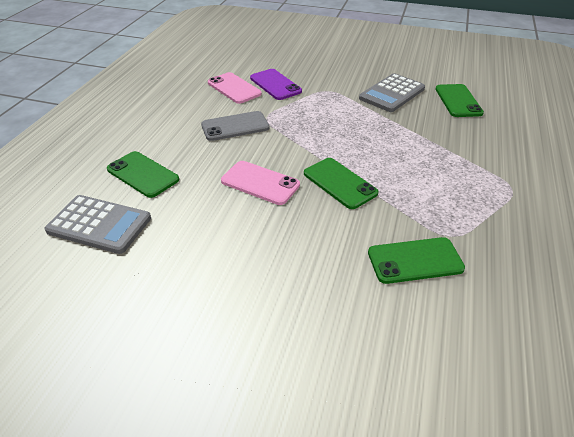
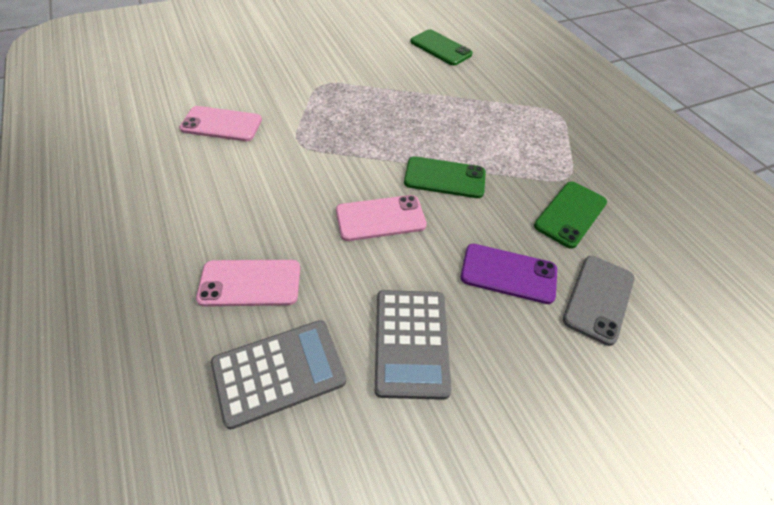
camera: 45 degrees left, 10 degrees up
(143, 174) = (250, 283): green phone -> pink phone
(235, 126) = (280, 170): grey phone -> grey phone (598, 298)
(275, 85) = (262, 100): purple phone -> purple phone (508, 273)
(392, 93) = (382, 63): grey calculator -> grey calculator (411, 342)

